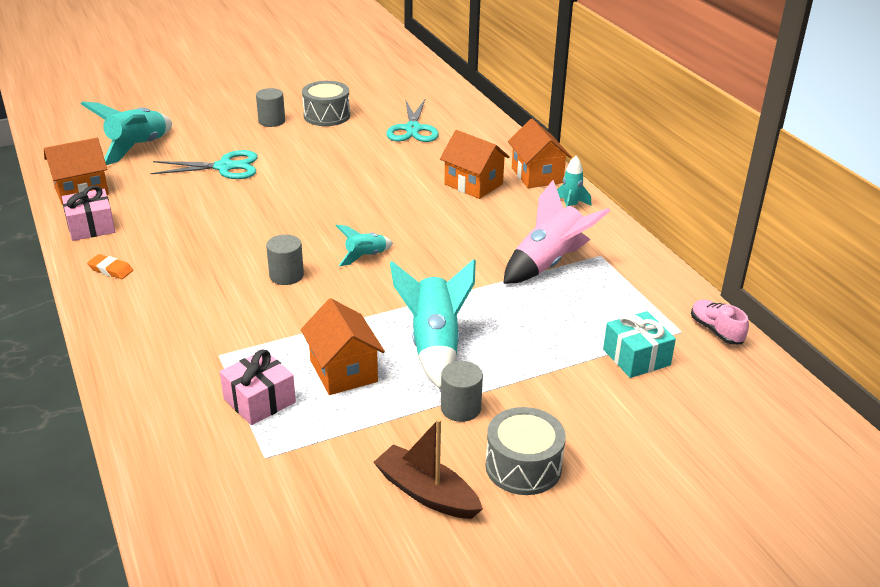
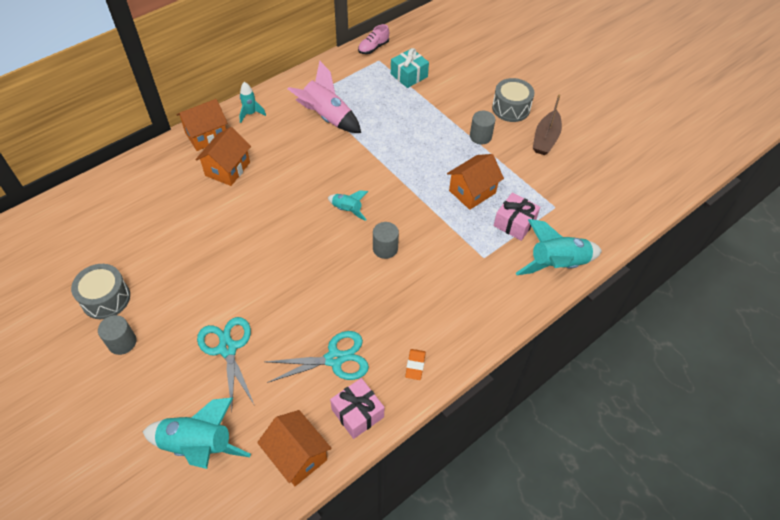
camera: 105 degrees left, 20 degrees up
(413, 129) = (131, 225): turquoise scissors -> turquoise scissors (334, 359)
(434, 345) = (431, 156): turquoise rocket -> turquoise rocket (557, 264)

